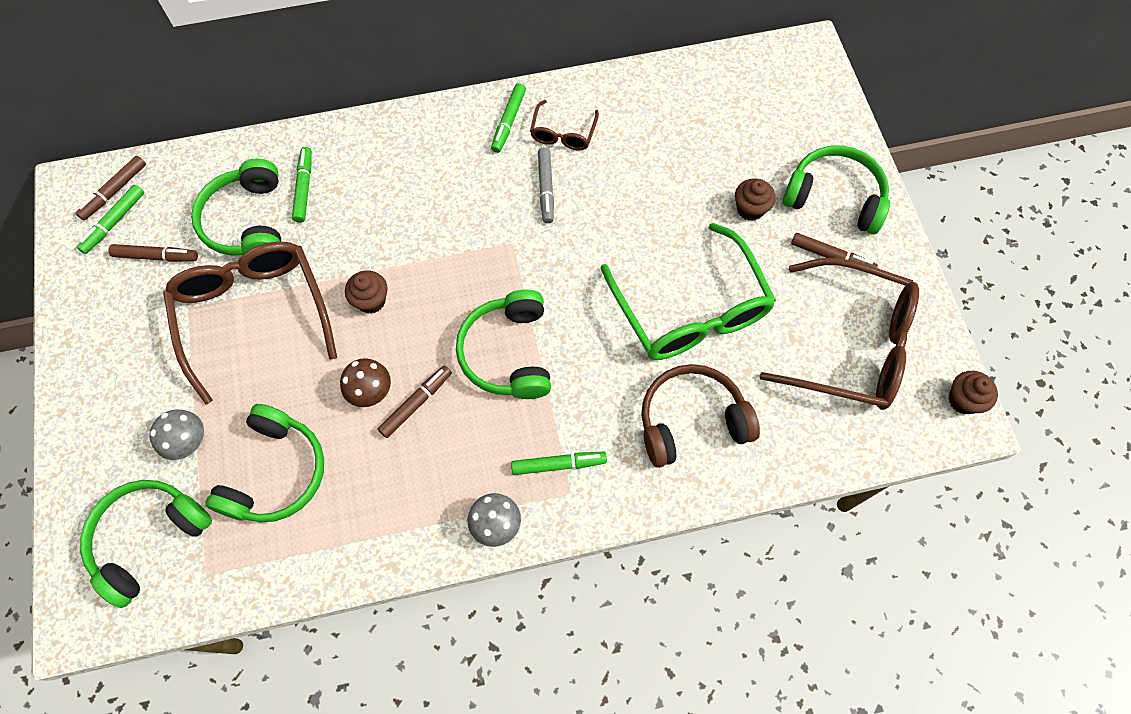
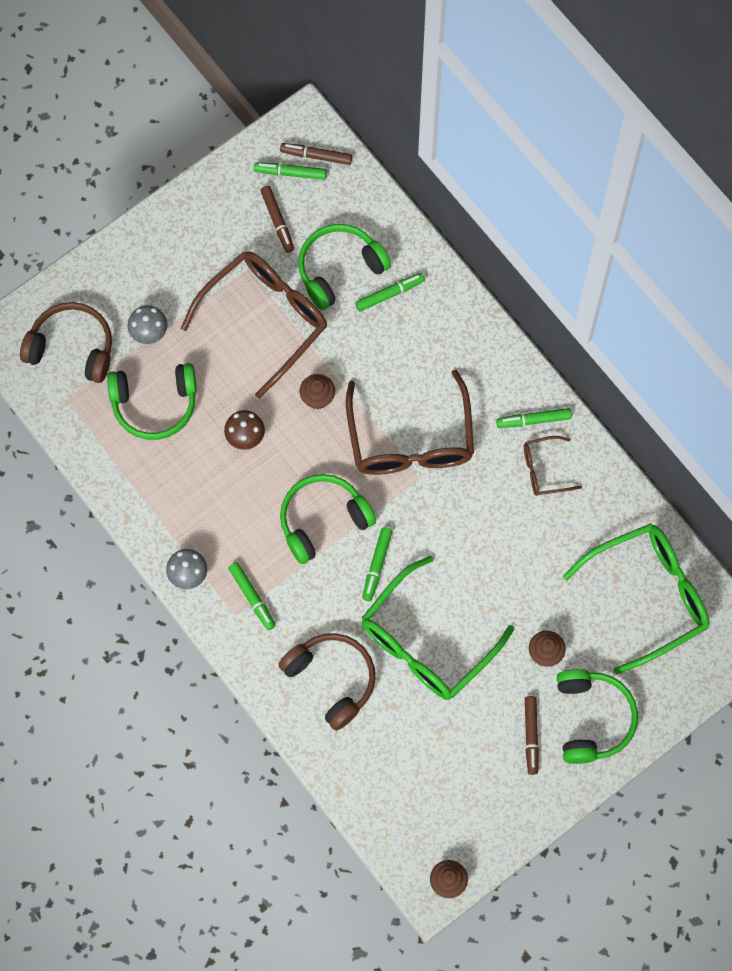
camera: 65 degrees right, 5 degrees up
(149, 539) = (72, 348): green headphones -> brown headphones
(416, 403) = (251, 473): brown marker -> none
(546, 188) = (483, 480): grey marker -> none
(585, 322) = (376, 565): none -> green marker
(731, 103) = (648, 596): none -> green glasses
(851, 345) = (455, 779): brown glasses -> brown glasses (410, 439)

